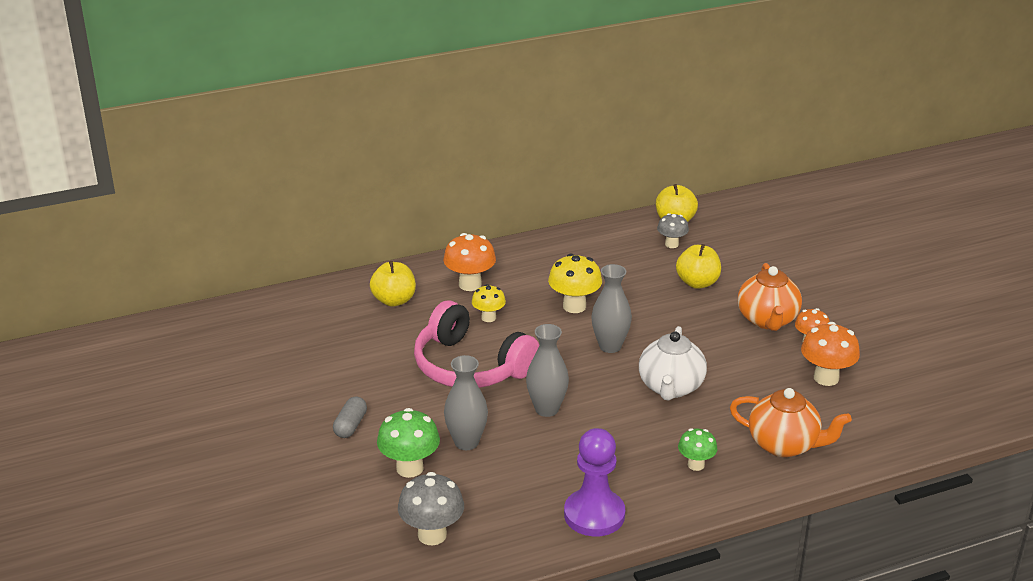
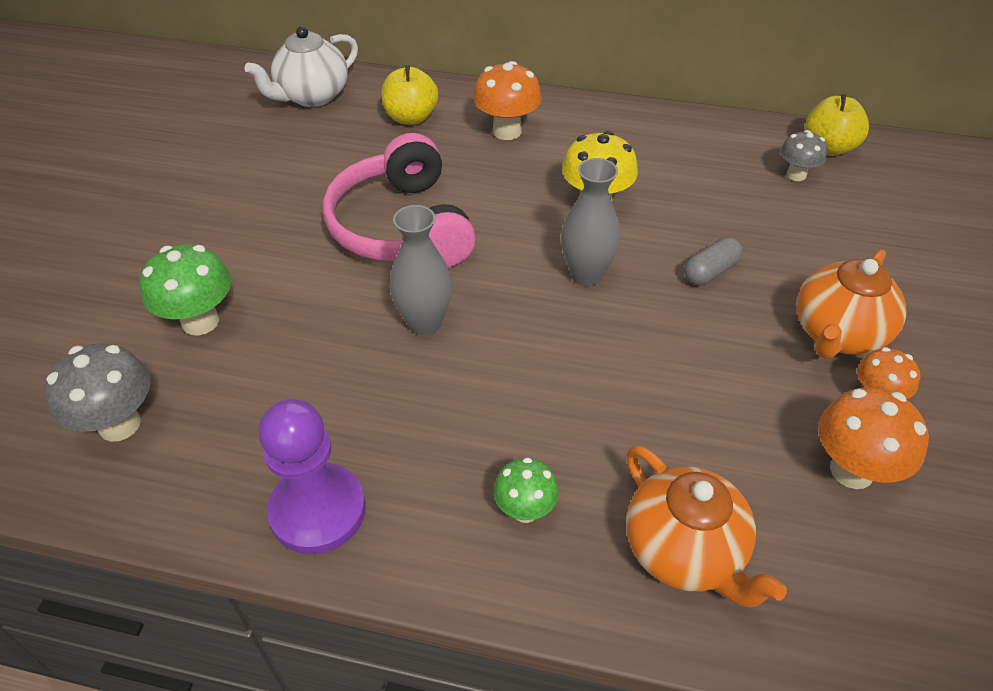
camera: 35 degrees right, 15 degrees up
(350, 425) = (208, 239): grey capsule -> grey capsule (710, 272)
(466, 442) = (292, 320): grey vase -> none
(488, 317) = (485, 177): yellow mushroom -> none
(671, 388) = (606, 370): white teapot -> white teapot (312, 96)
(697, 283) = (783, 239): yellow apple -> none

